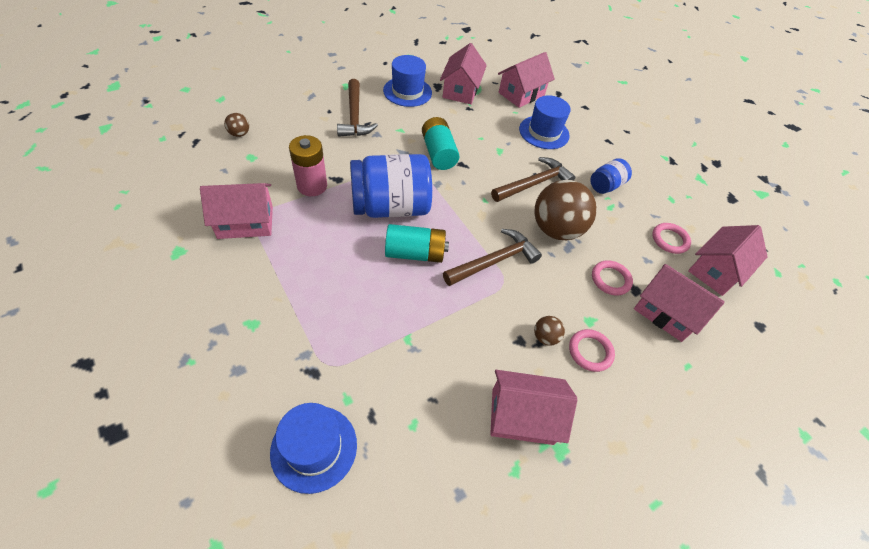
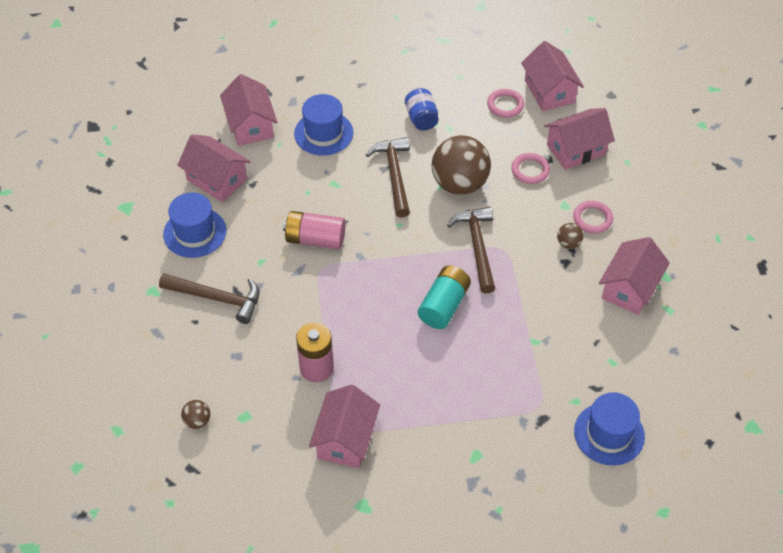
camera: 60 degrees left, 0 degrees up
(390, 207) = (376, 307): blue jar -> none
(438, 153) = (315, 239): turquoise battery -> pink battery

